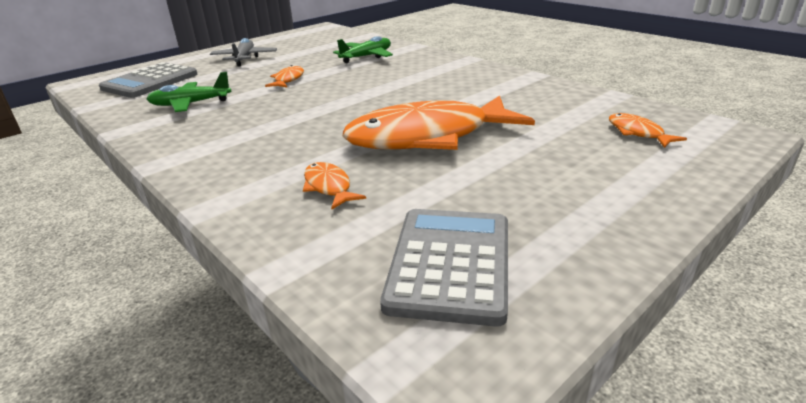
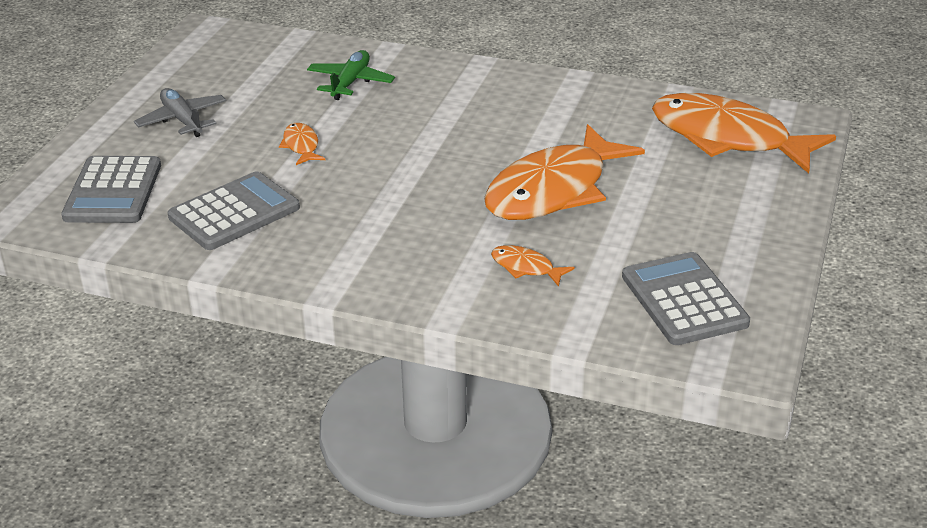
camera: 30 degrees left, 5 degrees up
(190, 104) = (234, 212): green plane -> grey calculator
(637, 133) = (727, 138): orange fish -> orange fish, size x2.44

